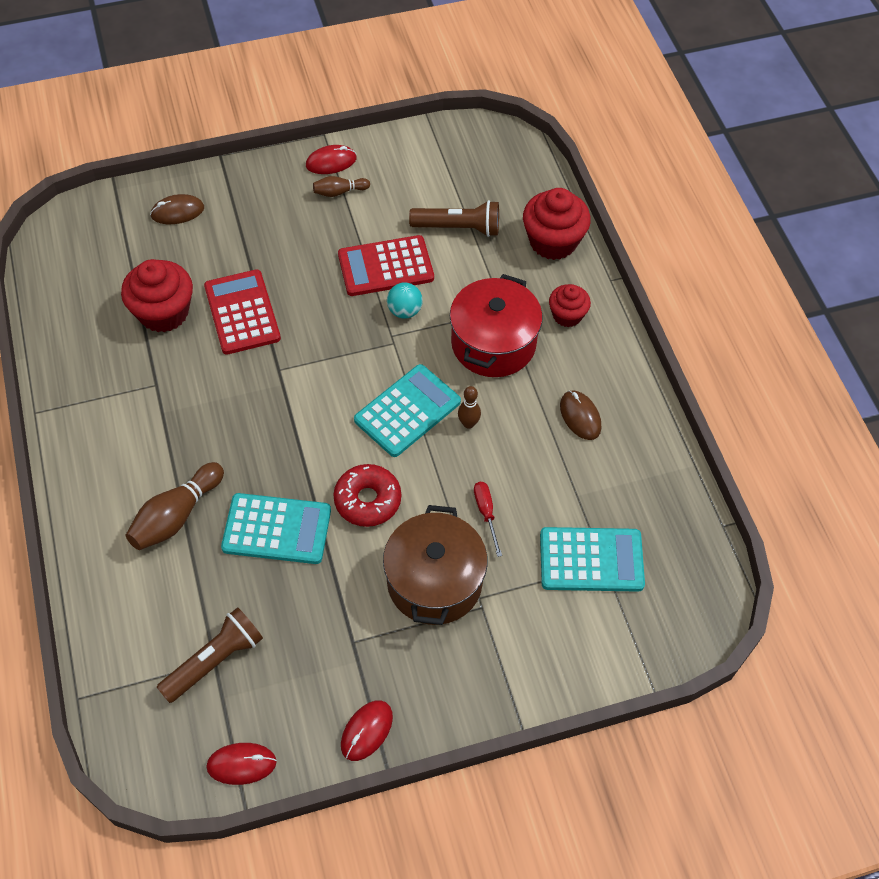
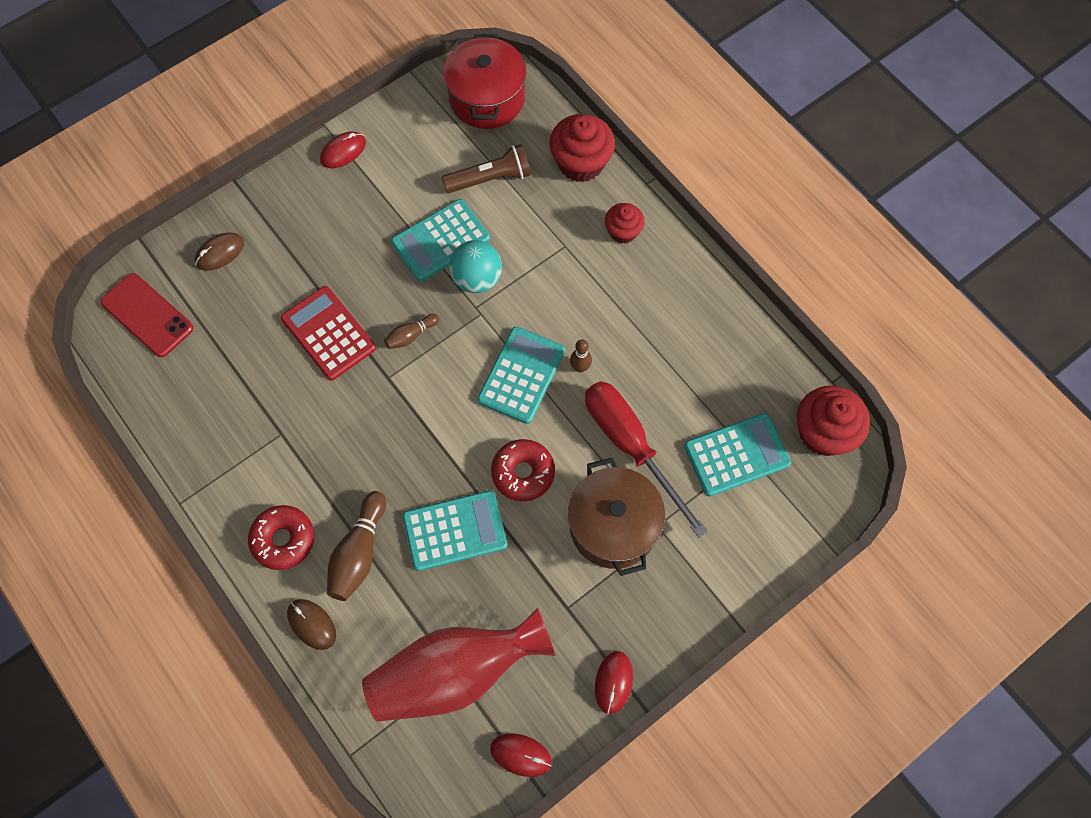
camera: 20 degrees left, 10 degrees up
(87, 243) = (147, 315): none -> red phone
(112, 478) = (283, 539): none -> red donut
(163, 312) = (254, 360): red cupcake -> red cupcake (823, 432)
(214, 661) = (455, 672): brown flashlight -> red vase
(241, 764) = (520, 755): red mouse -> red mouse turned 45 degrees clockwise
(339, 192) = (364, 179): brown bowling pin -> brown bowling pin (411, 335)
(385, 266) = (440, 240): red calculator -> turquoise calculator
(404, 311) = (477, 278): turquoise ball -> turquoise ball, size x1.51
(486, 513) = (631, 446): red screwdriver -> red screwdriver, size x2.39
(493, 343) = (569, 282): red pot -> red pot (487, 98)
(580, 416) = (673, 325): brown mouse -> brown mouse (312, 624)

